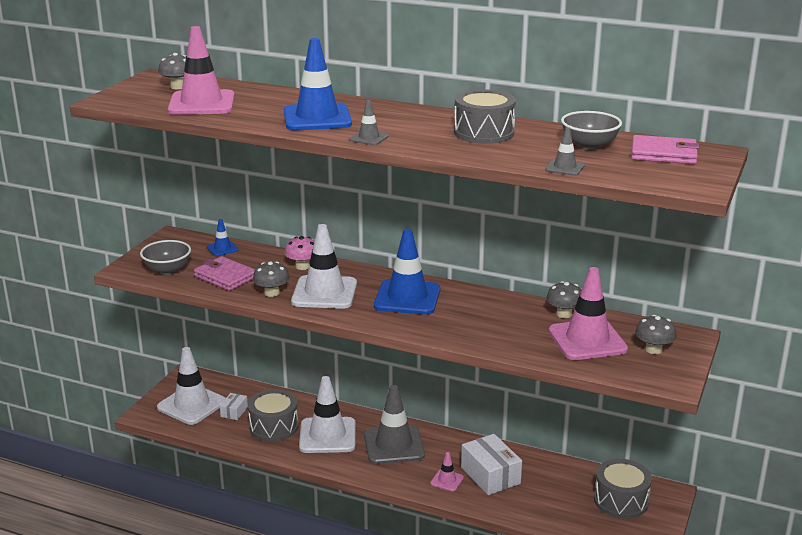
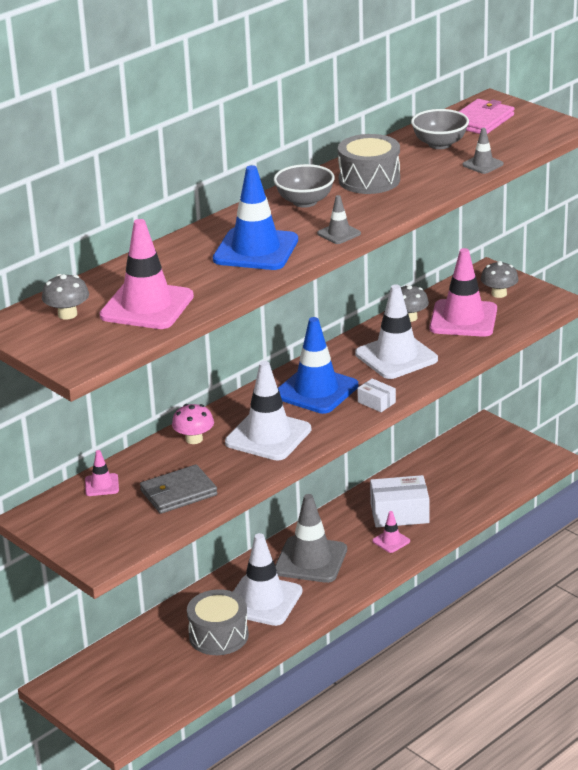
camera: 65 degrees left, 5 degrees up
(167, 270) = (129, 531): grey bowl -> grey bowl (305, 202)
(191, 405) = (126, 692): white traffic cone -> white traffic cone (396, 357)
(222, 248) = (102, 485): blue traffic cone -> pink traffic cone
(225, 276) = (178, 493): pink wallet -> grey wallet
(234, 412) = (166, 660): white box -> white box (376, 402)
(272, 293) = (243, 468): grey mushroom -> none
(621, 501) = (480, 453): grey drum -> none

